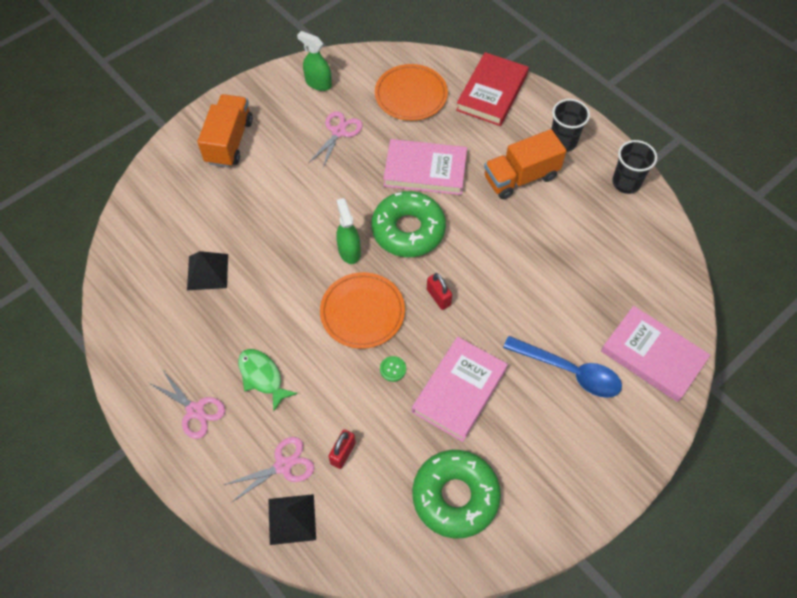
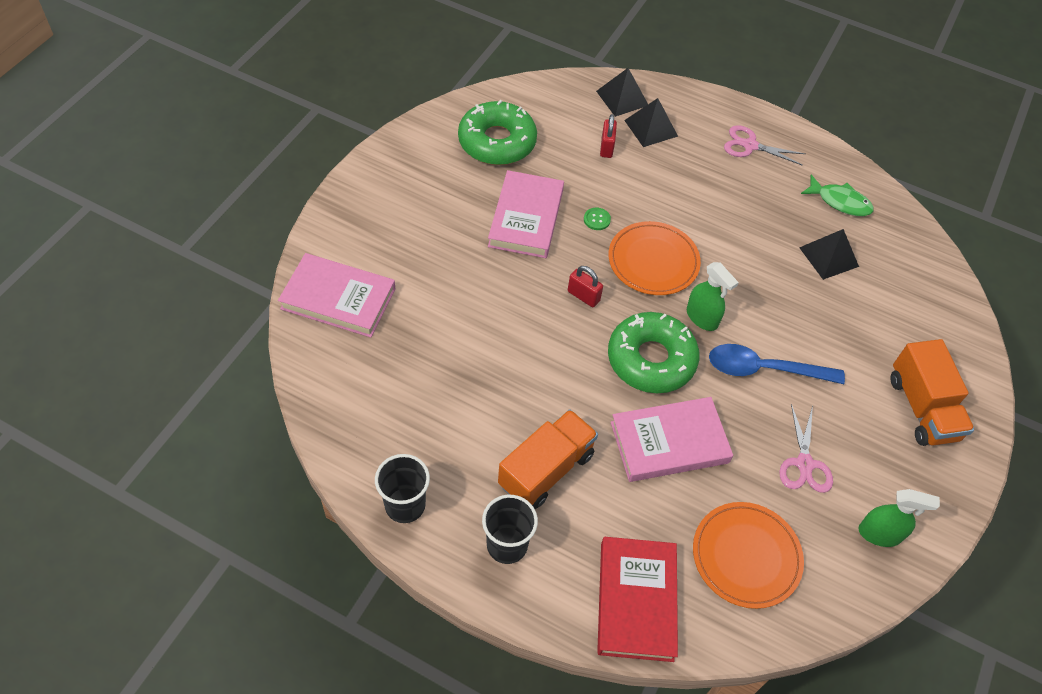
camera: 155 degrees right, 5 degrees down
(262, 377) = (711, 183): green fish -> green fish (840, 202)
(283, 465) = (651, 128): pink scissors -> black pyramid
(569, 371) = (423, 262): blue spoon -> blue spoon (764, 369)

